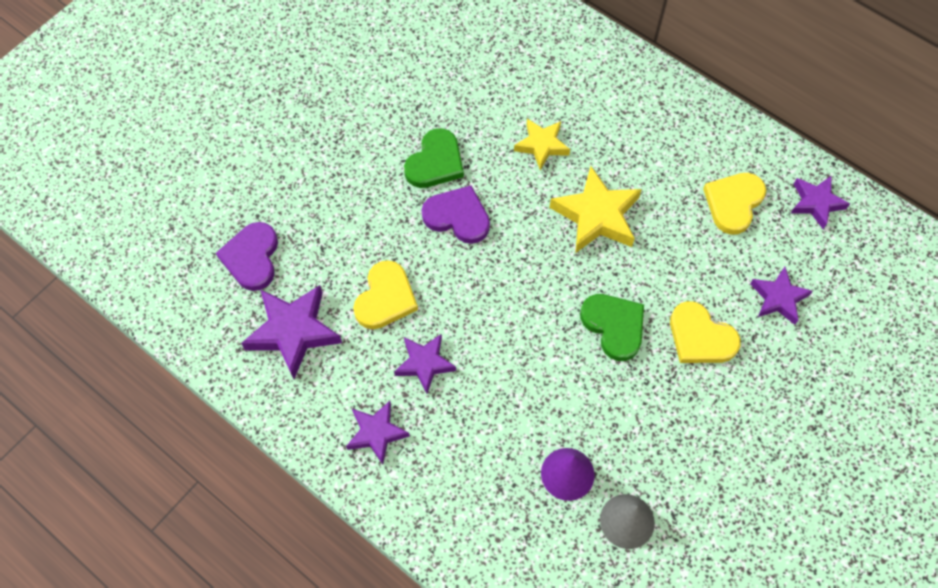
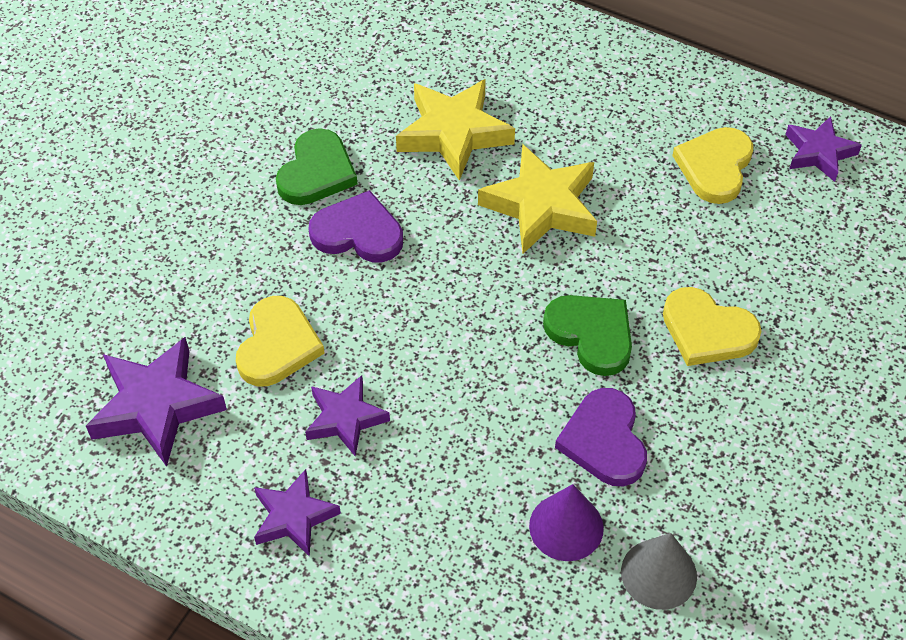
camera: 10 degrees left, 10 degrees down
(252, 258) = (84, 322): purple heart -> purple heart (604, 440)
(541, 145) = (453, 133): yellow star -> yellow star, size x1.60
(778, 298) = (797, 270): purple star -> none

